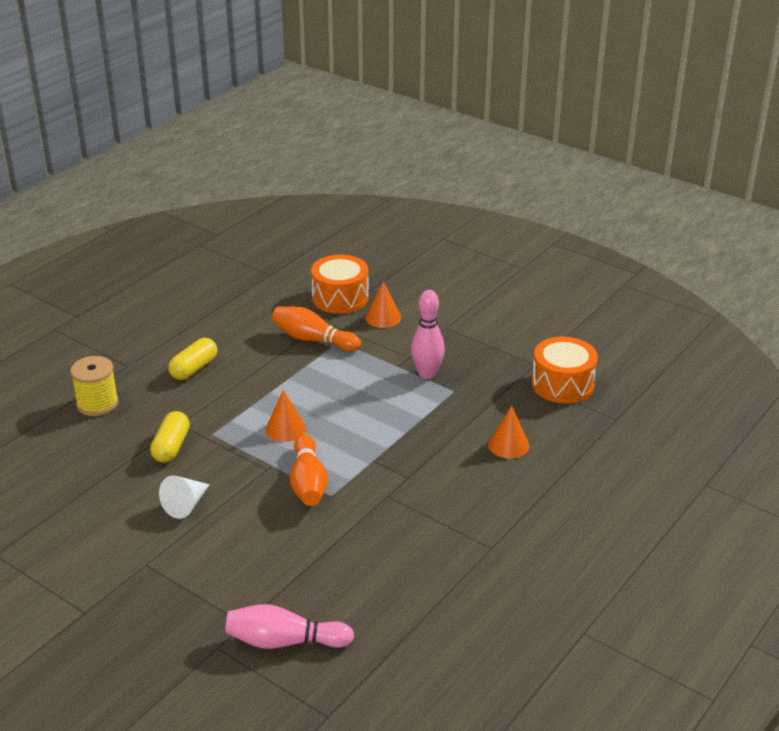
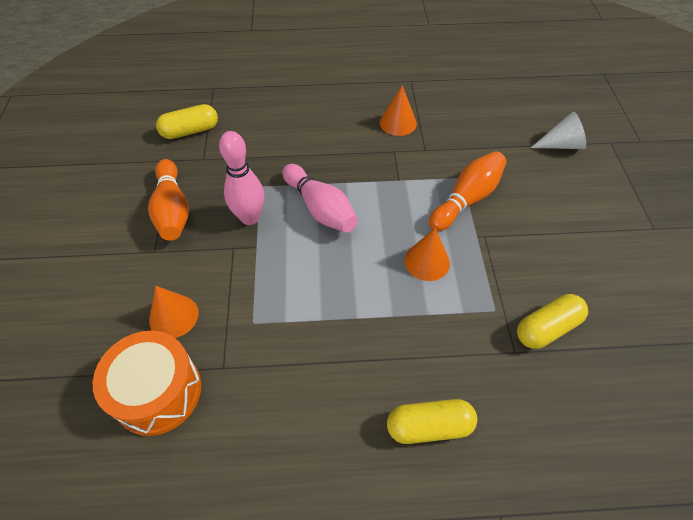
camera: 130 degrees left, 20 degrees up
(97, 404) = (584, 470): yellow spool -> none
(186, 505) = (582, 254): white cone -> white cone (561, 144)
(284, 641) = (594, 117): pink bowling pin -> pink bowling pin (320, 208)
(313, 340) = (270, 350): orange bowling pin -> orange bowling pin (172, 210)
(508, 445) = (300, 122): orange cone -> orange cone (398, 123)
(562, 384) = (190, 131): orange drum -> yellow capsule

